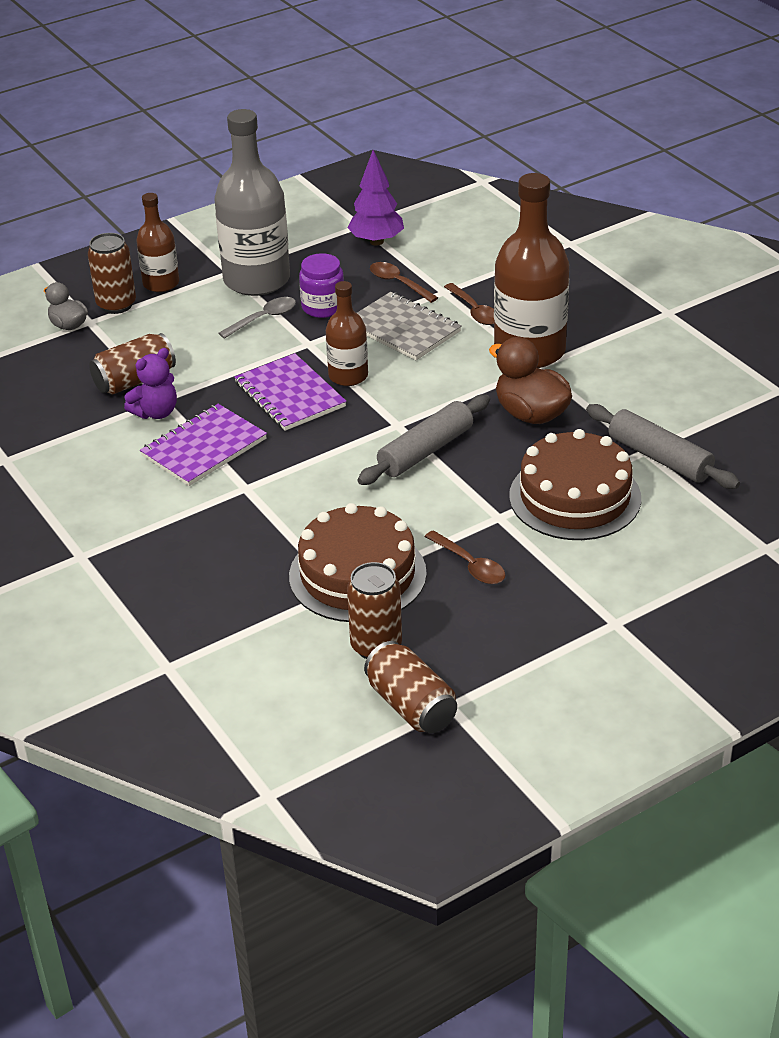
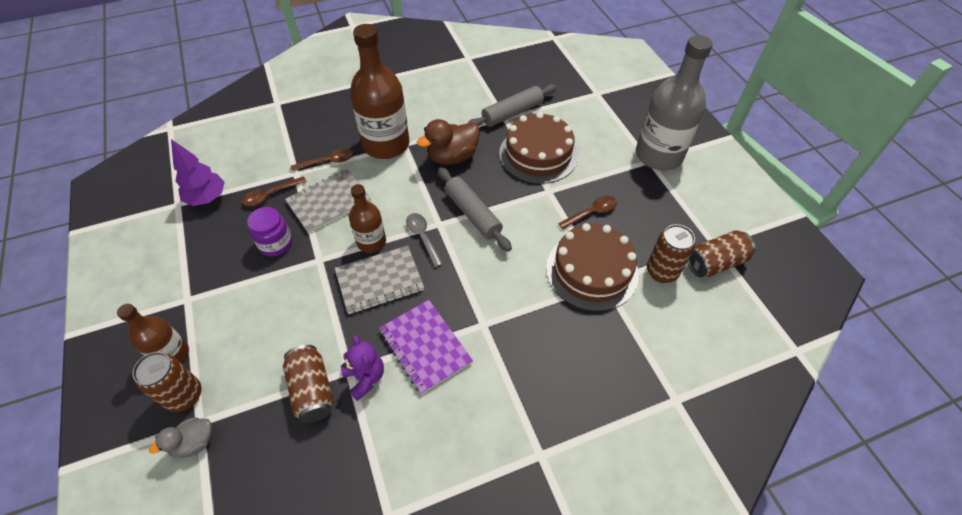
camera: 80 degrees left, 15 degrees up
(256, 280) = (211, 281): grey bottle -> grey bottle (658, 155)
(263, 318) = (270, 284): grey spoon -> grey spoon (423, 237)
(290, 395) = (379, 281): purple notebook -> grey notebook

